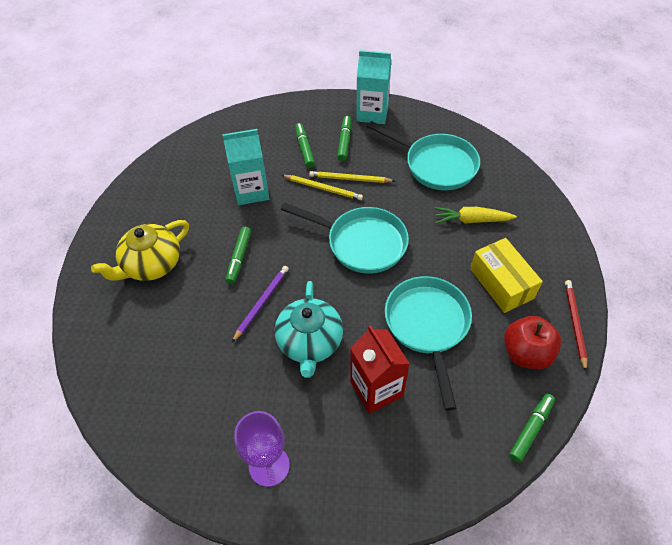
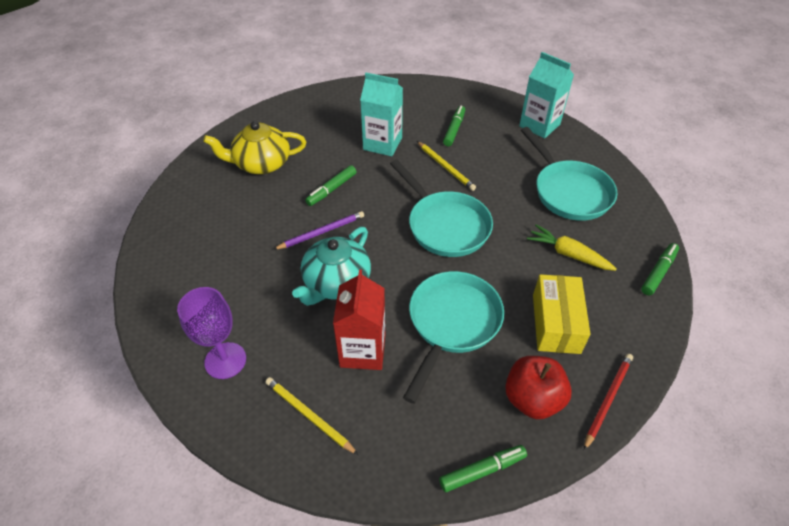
camera: 30 degrees right, 5 degrees down
(344, 141) = (495, 138): green marker -> green marker (658, 272)
(350, 179) = (475, 169): yellow pencil -> yellow pencil (309, 415)

